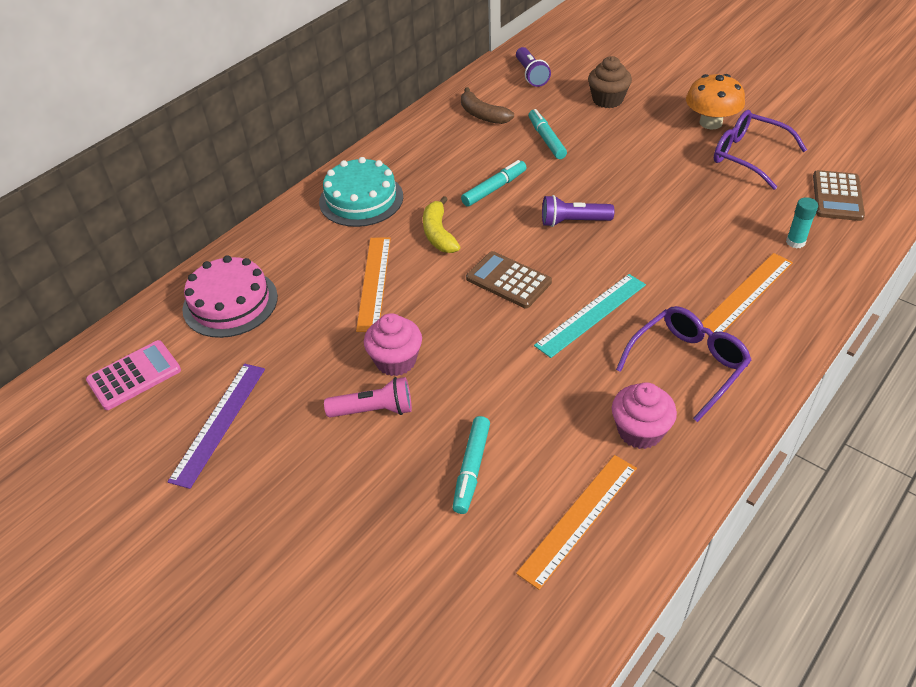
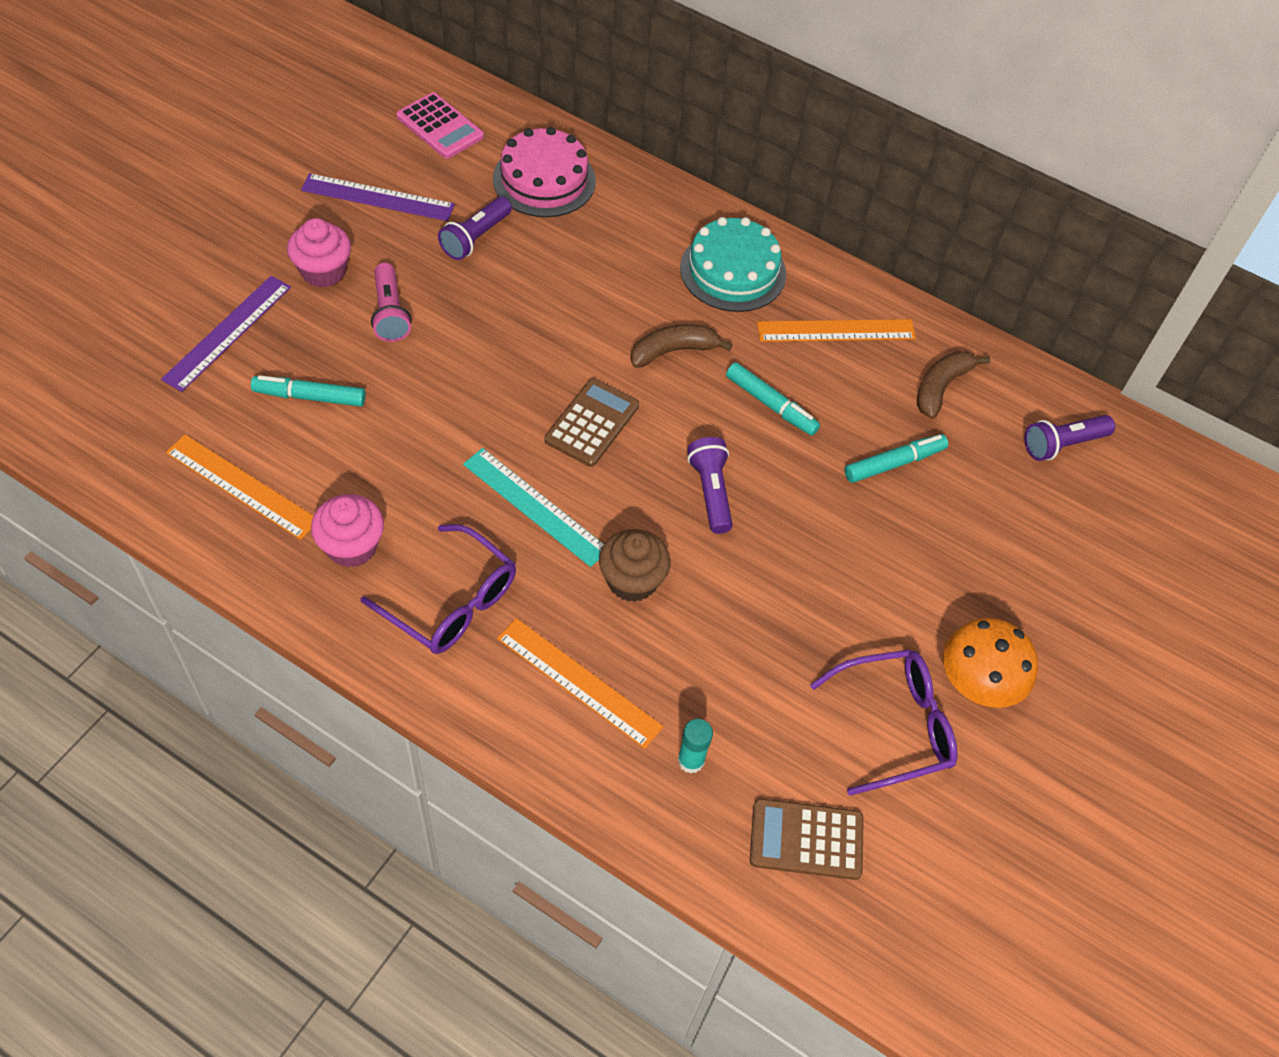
camera: 75 degrees right, 10 degrees up
(291, 349) = (475, 238): none -> purple flashlight
(374, 283) = (581, 296): orange ruler -> orange ruler (836, 330)
(381, 544) = (227, 332): none -> purple ruler
(396, 361) = (459, 325): pink cupcake -> pink cupcake (323, 271)
(438, 234) = (673, 351): yellow banana -> brown banana
(607, 100) = (1014, 543): brown cupcake -> brown cupcake (632, 580)
(748, 156) = (895, 725): purple glasses -> purple glasses turned 45 degrees clockwise

